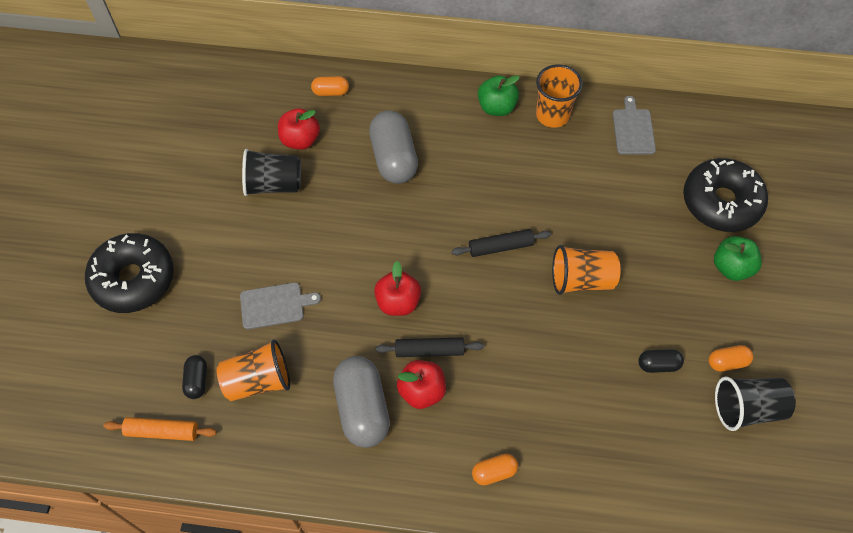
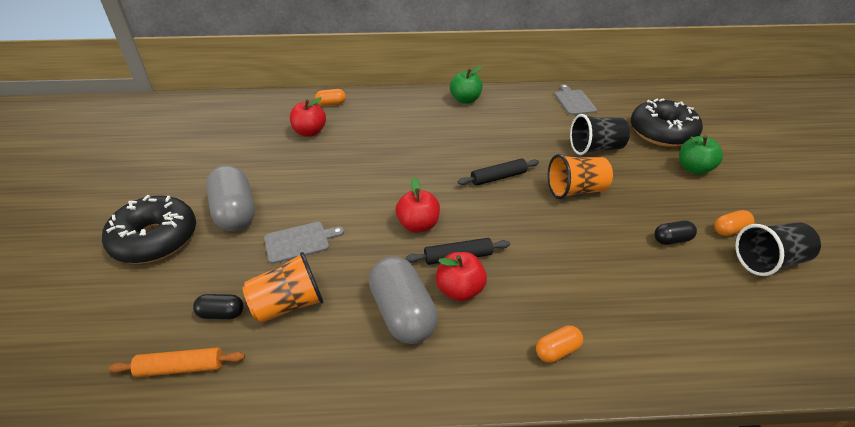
camera: 10 degrees left, 20 degrees down
(197, 380) = (221, 314): black capsule -> black capsule turned 75 degrees counterclockwise
(274, 184) = (289, 160): black cup -> black cup (595, 148)
(393, 158) = (391, 135): grey capsule -> grey capsule (235, 212)
(552, 115) = (510, 100): orange cup -> none

